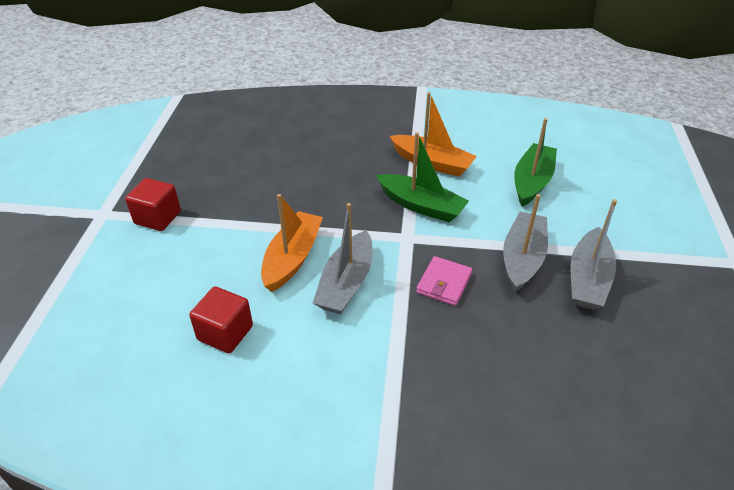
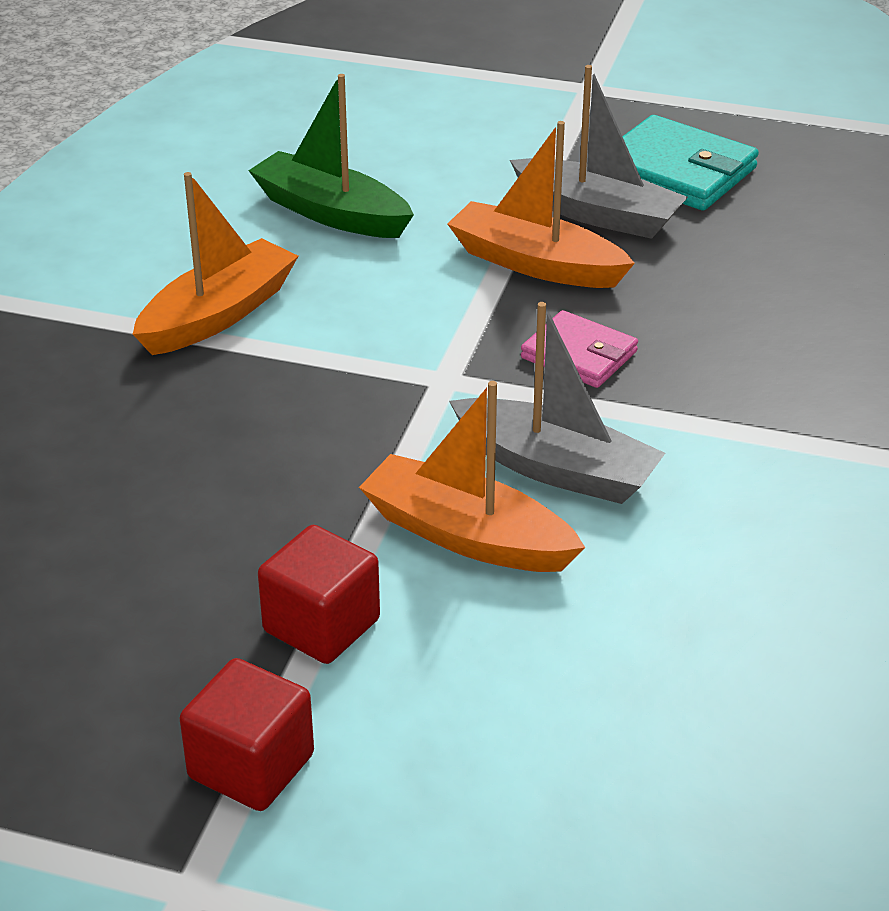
camera: 80 degrees left, 5 degrees down
(225, 333) = (666, 641): red cube -> red cube (321, 625)
(421, 206) = (355, 348): green boat -> none
(522, 258) = (535, 264): grey boat -> orange boat
(661, 311) = (676, 171): none -> turquoise wallet

